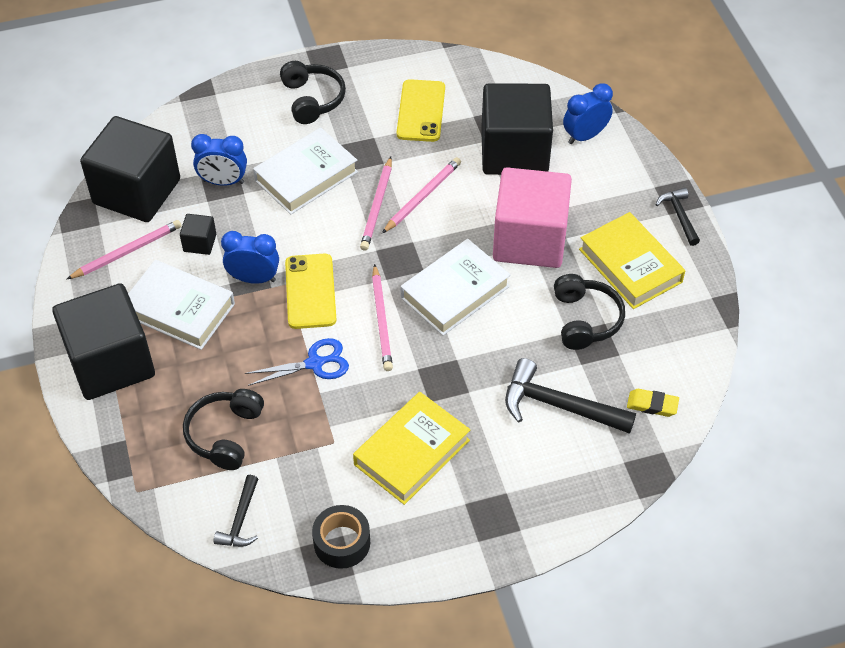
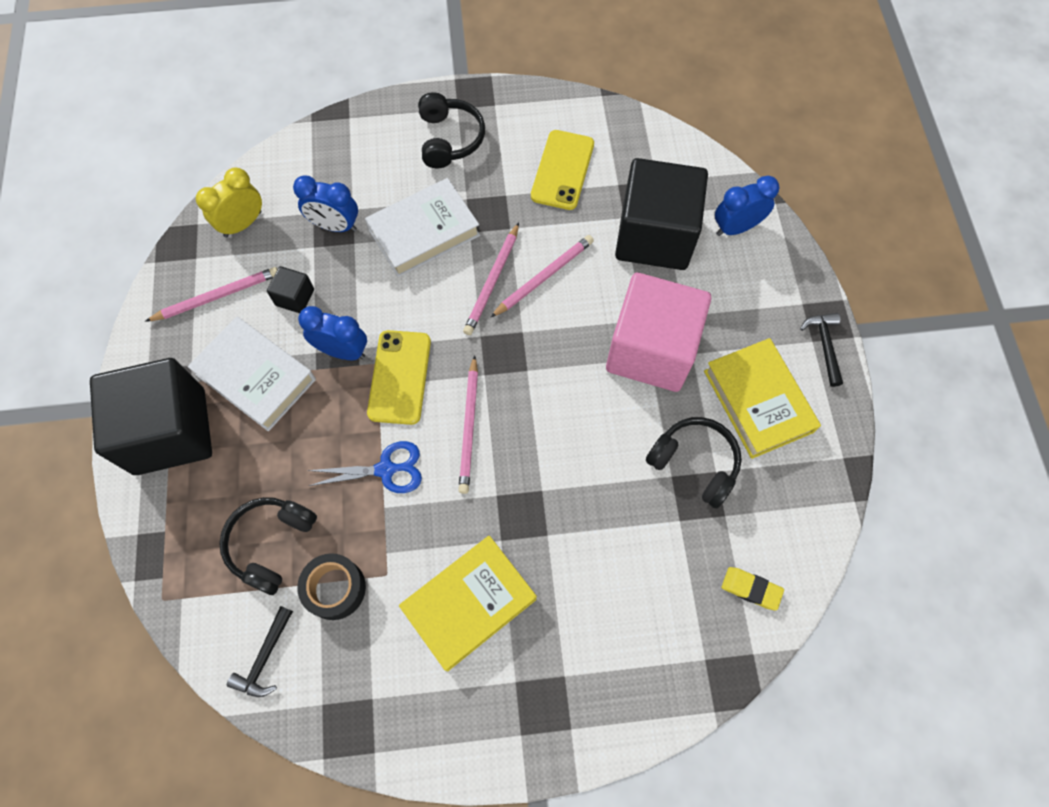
camera: 10 degrees right, 15 degrees up
(137, 191) = (243, 224): black cube -> yellow clock
(342, 542) = (369, 708): black tape -> black tape (335, 588)
(455, 292) = (556, 403): white book -> none
(559, 406) = (645, 571): black hammer -> none
(585, 320) = (694, 463): black headphones -> black headphones turned 60 degrees counterclockwise

